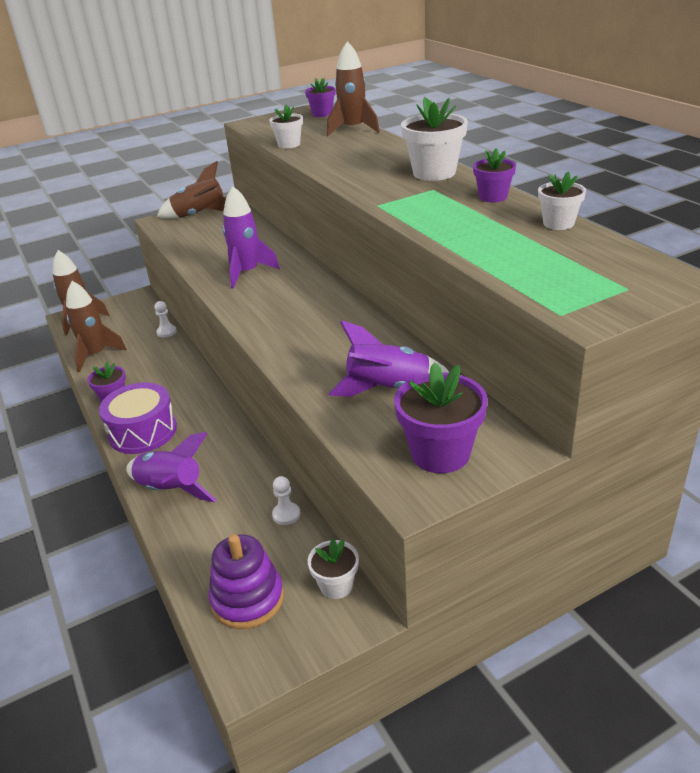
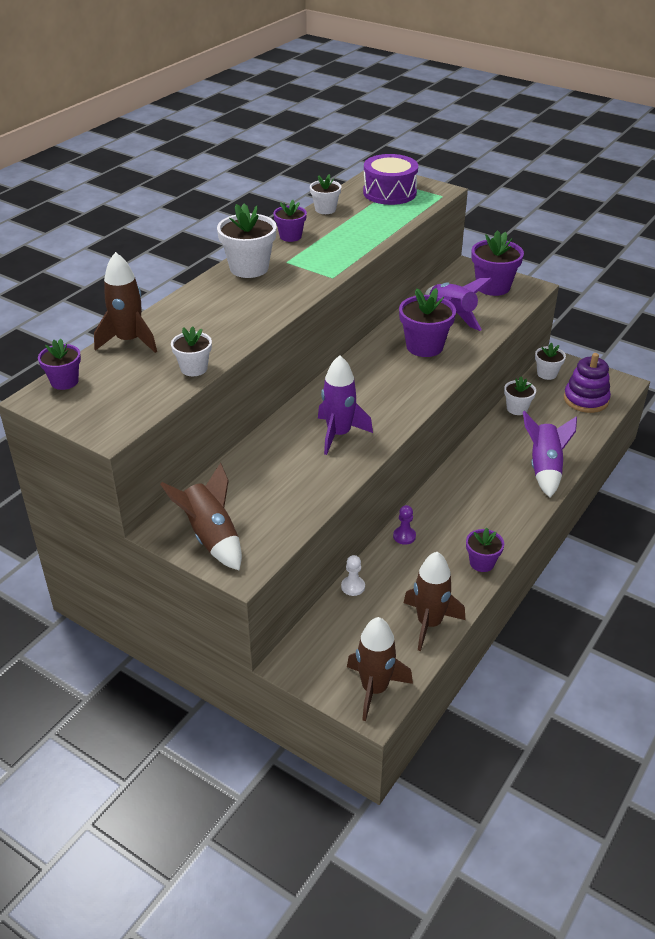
camera: 120 degrees left, 5 degrees up
(143, 431) = (504, 517): purple drum -> purple drum (389, 192)
(186, 368) = (404, 536): none -> purple pawn
(286, 514) = (517, 409): white pawn -> white flower pot
(337, 349) = (424, 346): none -> purple flower pot

